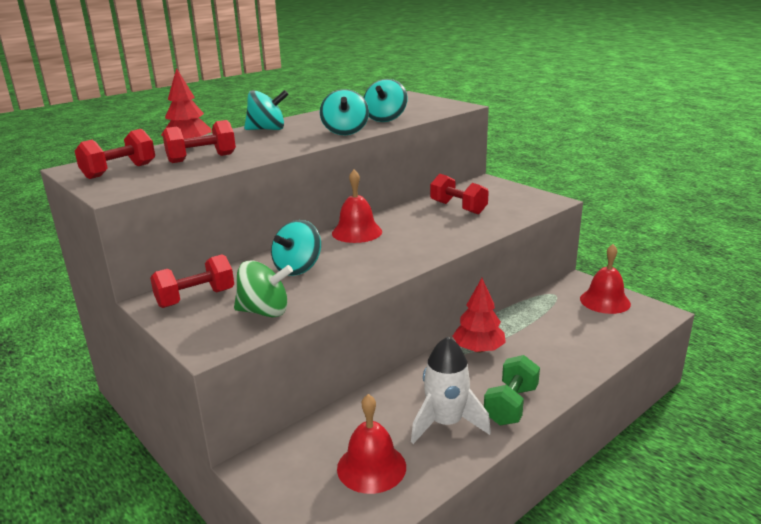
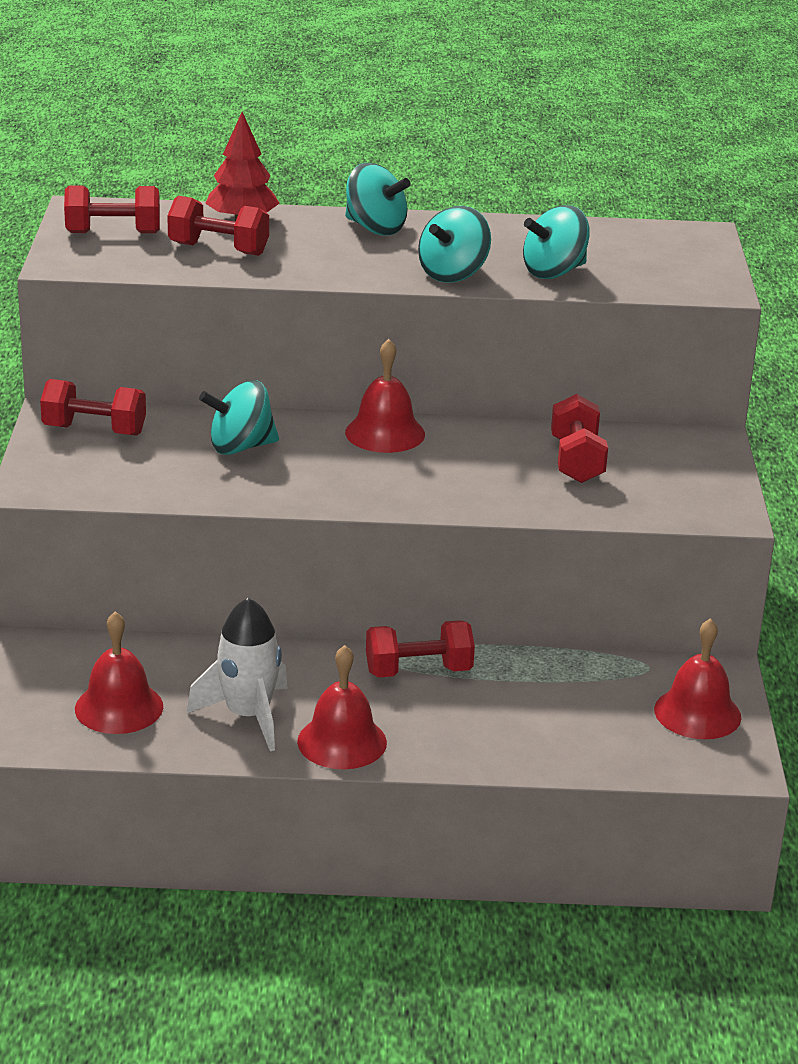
camera: 40 degrees right, 5 degrees up
(264, 312) = (129, 479): green spinning top -> none
(478, 349) = (418, 671): red tree -> red dumbbell
(511, 405) = (342, 741): green dumbbell -> red bell

